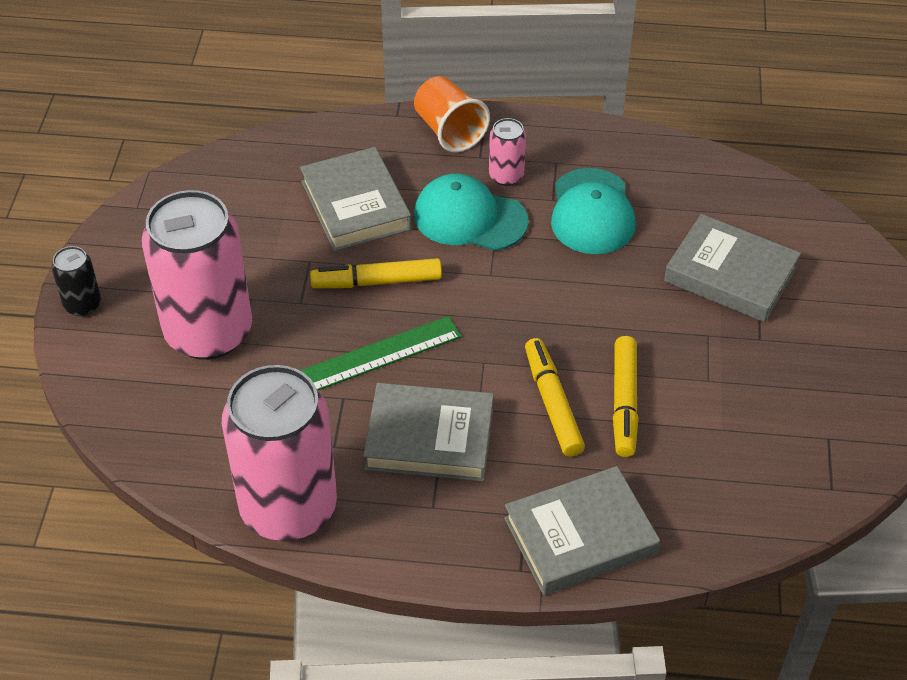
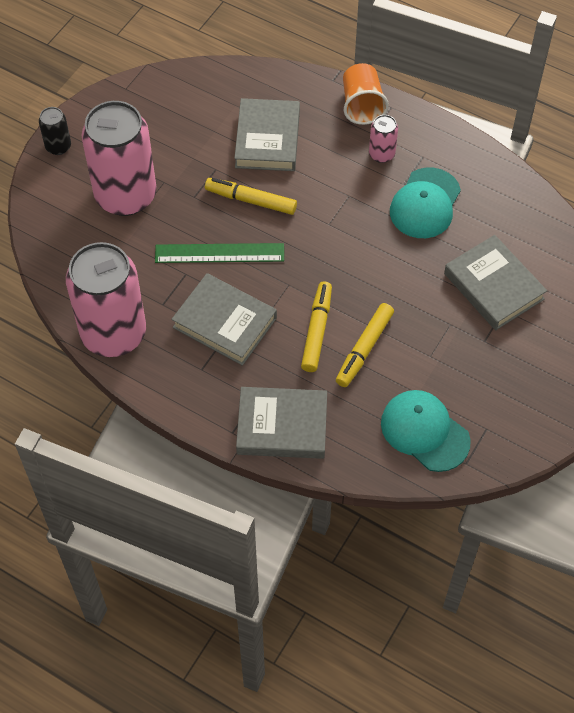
camera: 25 degrees right, 10 degrees up
(469, 218) = (338, 177): turquoise cap -> turquoise cap (424, 431)

